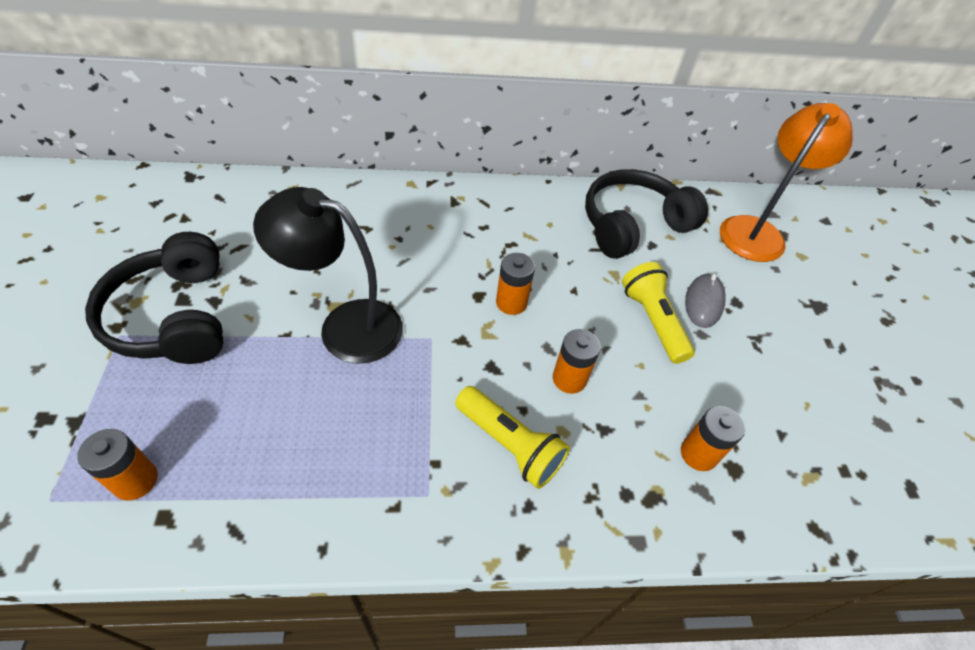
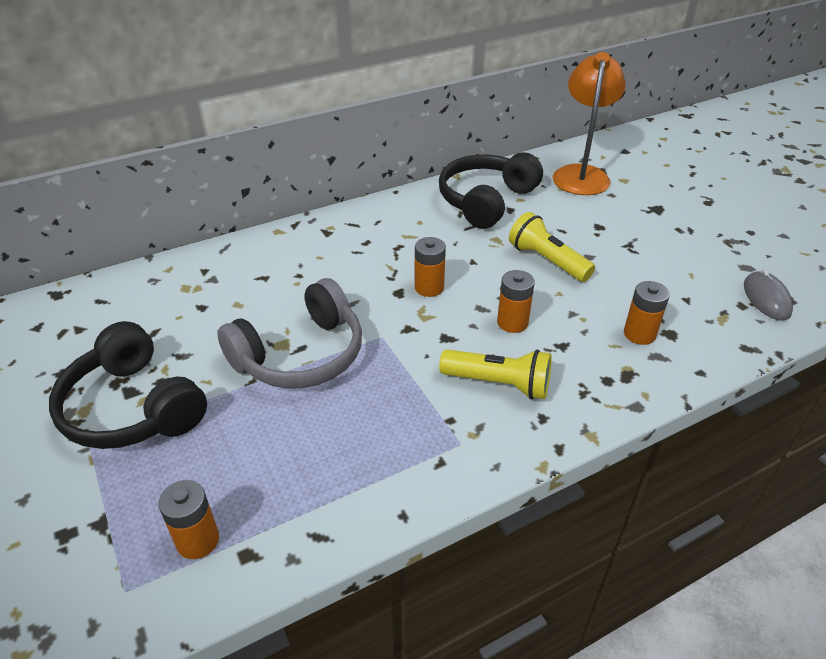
camera: 20 degrees left, 10 degrees down
(345, 326) = (300, 355): black lamp -> grey headphones
(703, 302) = (575, 235): grey mouse -> grey mouse (766, 299)

